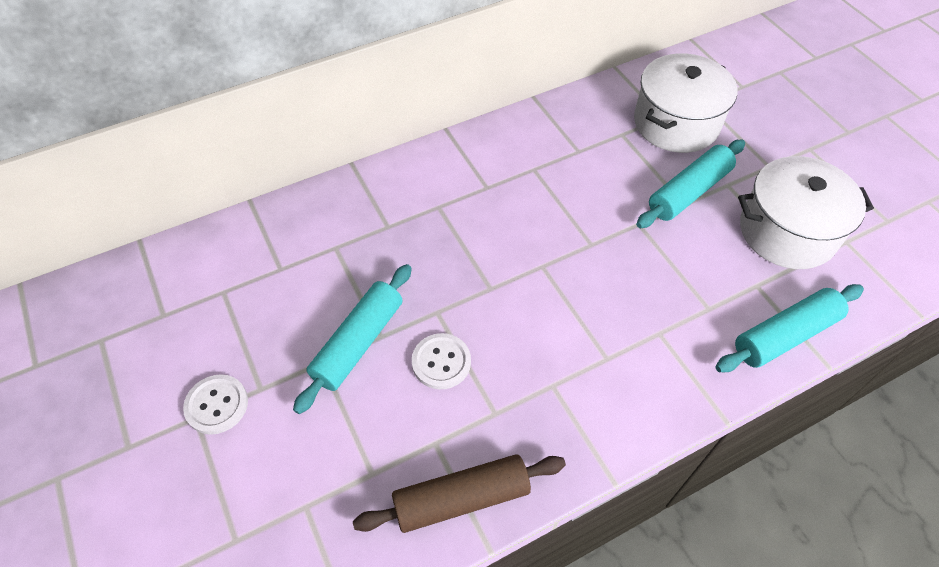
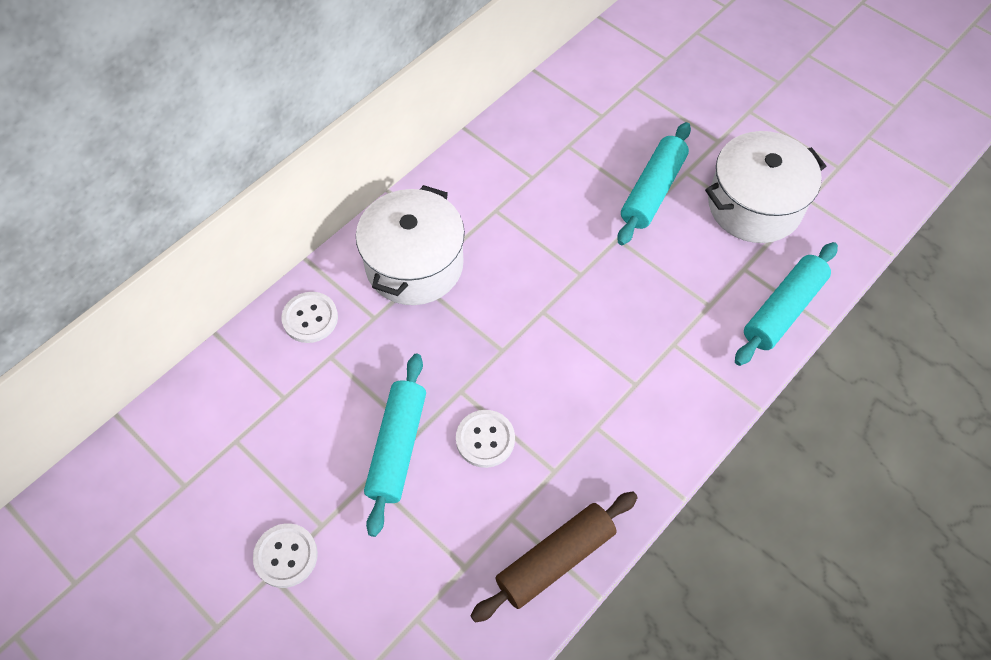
camera: 20 degrees left, 5 degrees up
(333, 211) = (310, 318): none -> white button
(676, 123) = (616, 118): white pot -> white pot (414, 264)

